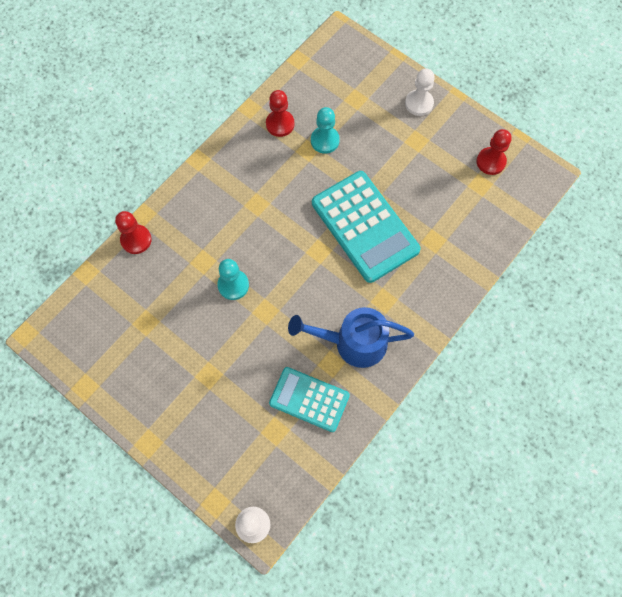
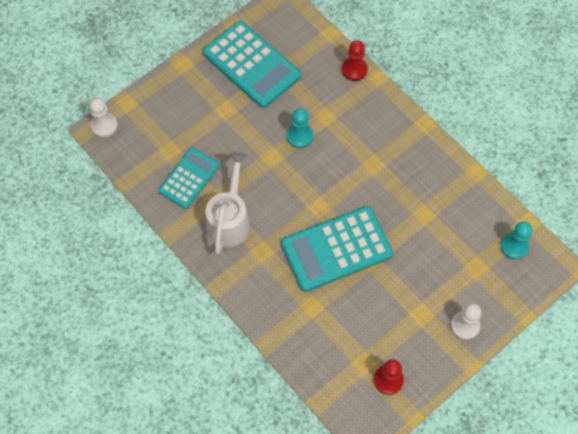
camera: 100 degrees right, 5 degrees down
(141, 357) = (251, 65): none -> turquoise calculator
(280, 124) = (455, 195): red pawn -> none
(325, 140) = (432, 231): turquoise pawn -> turquoise pawn (514, 246)
(352, 342) = (229, 219): blue watering can -> white watering can

